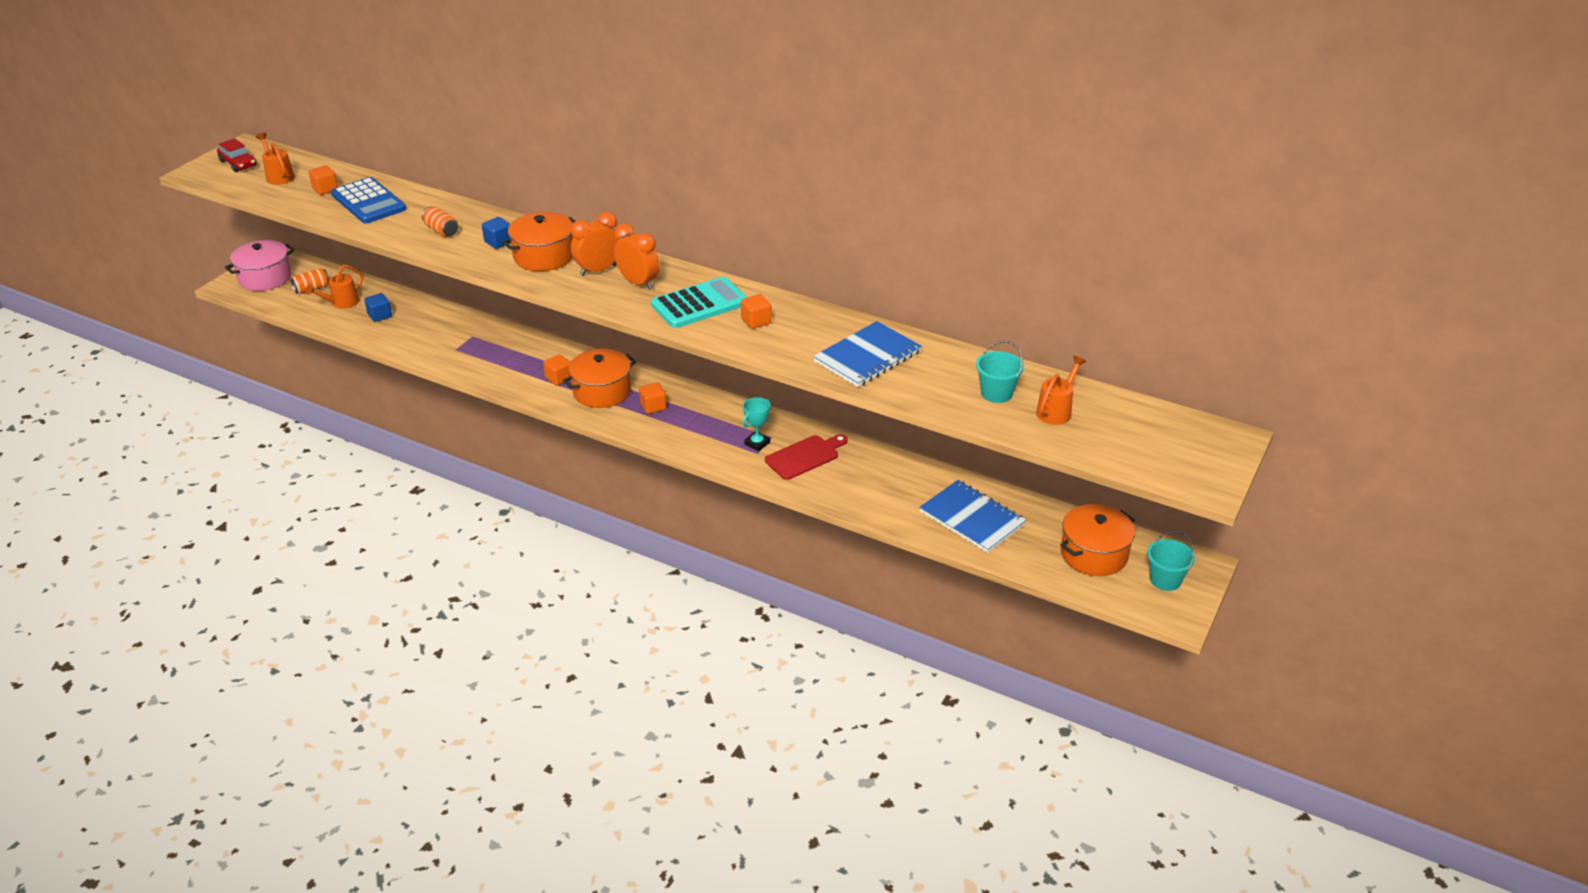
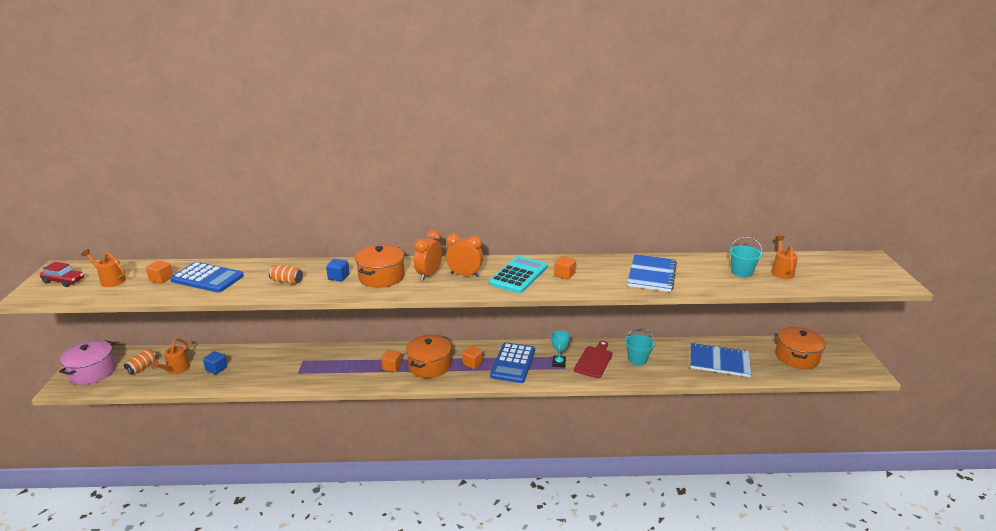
camera: 30 degrees left, 10 degrees down
(701, 423) = (513, 363): none -> blue calculator
(1165, 580) = (842, 357): turquoise bucket -> turquoise bucket (637, 359)

